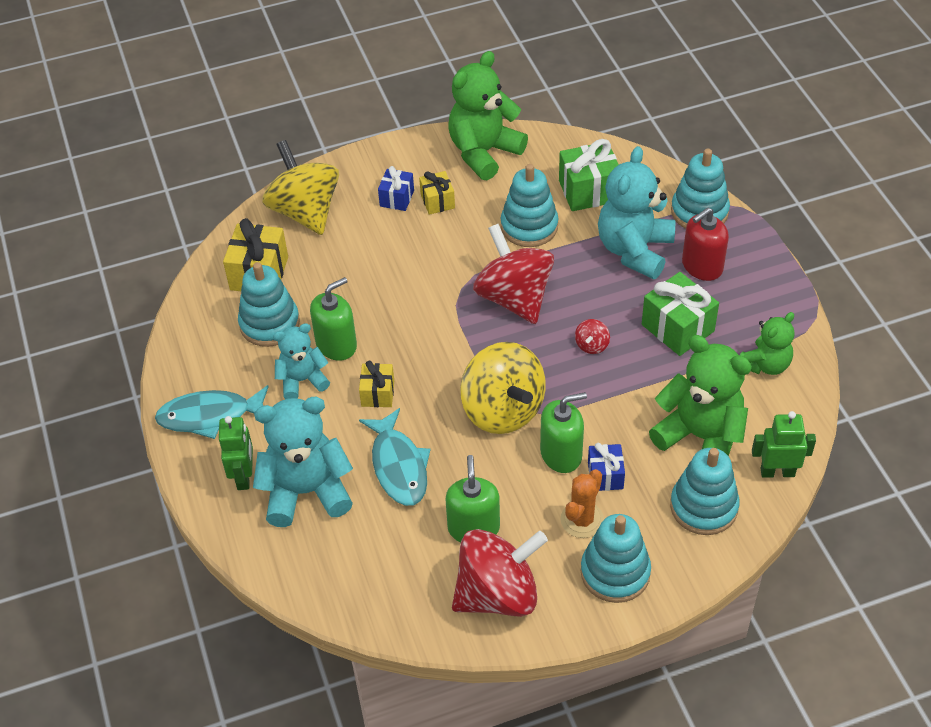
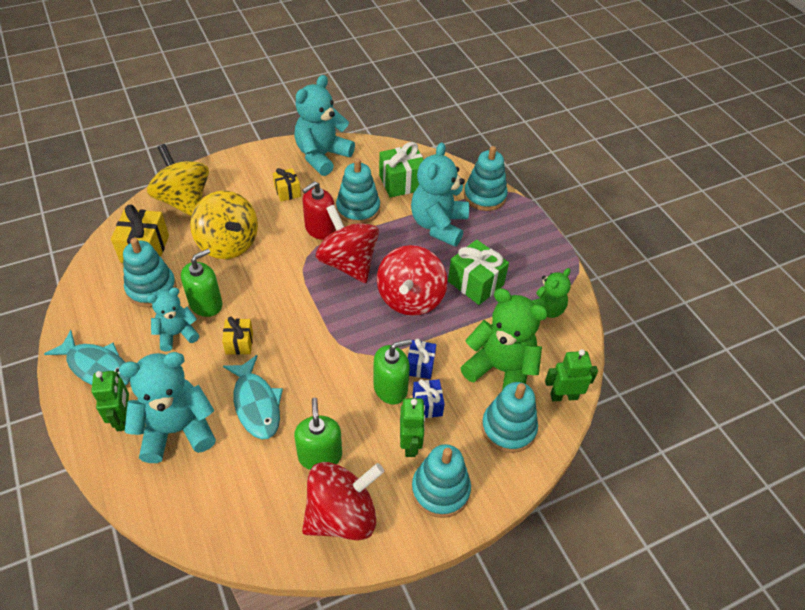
camera: 10 degrees left, 0 degrees up
(210, 416) = (97, 367): turquoise fish -> turquoise fish turned 135 degrees counterclockwise
(397, 198) = (256, 190): blue gift -> blue gift (420, 365)
(484, 152) = (322, 156): green teddy bear -> turquoise teddy bear
(503, 410) = (342, 353): yellow spinning top -> yellow spinning top (228, 244)
(582, 520) = (410, 444): orange cactus -> green robot
(592, 345) = (410, 298): red spinning top -> red spinning top, size x2.49
(702, 266) = (490, 236): red soap dispenser -> red soap dispenser (320, 229)

